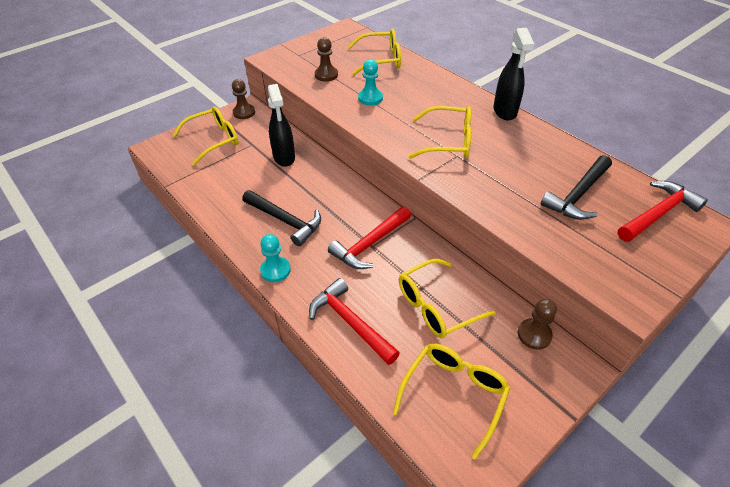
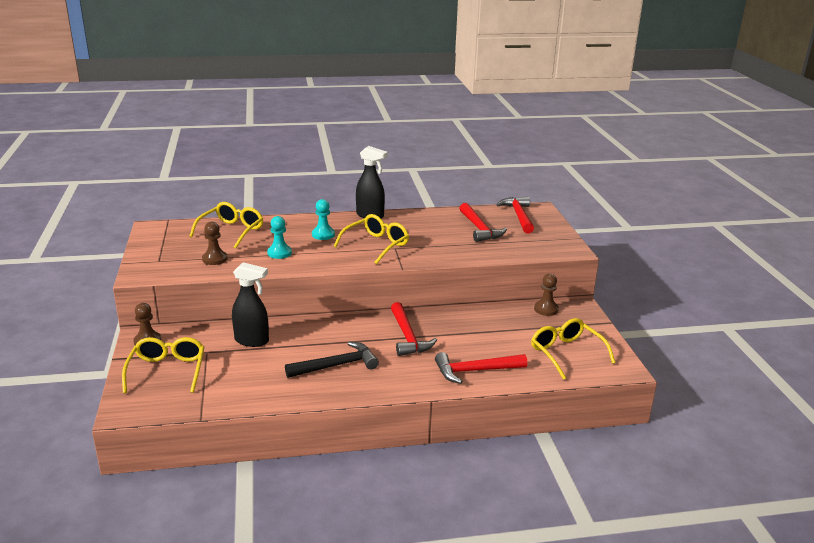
camera: 60 degrees left, 20 degrees down
(275, 270) = (389, 387): turquoise pawn -> turquoise pawn (323, 235)
(436, 306) = (493, 333): yellow glasses -> none
(578, 195) = (479, 229): black hammer -> red hammer

